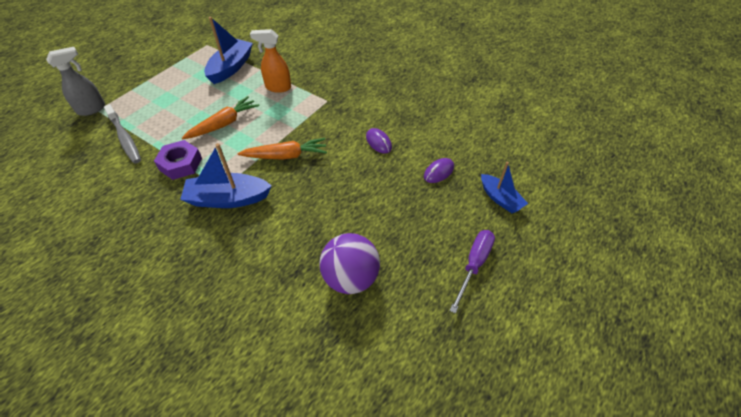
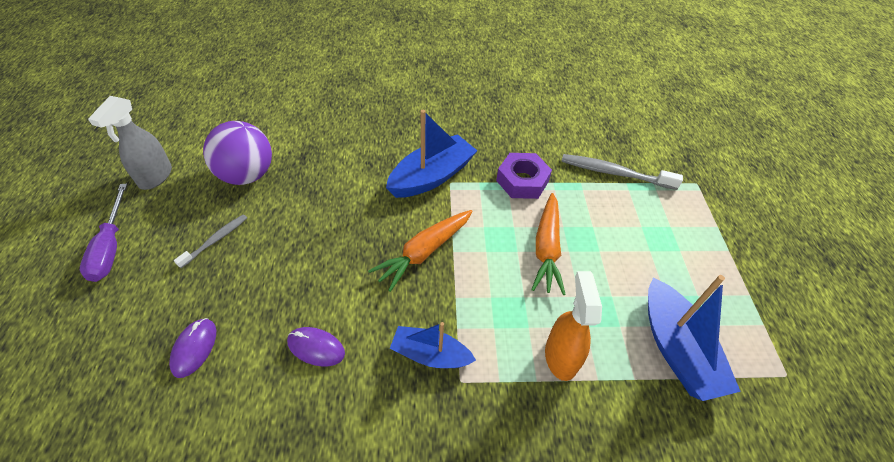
camera: 140 degrees right, 0 degrees up
(92, 109) = (703, 181): grey spray bottle -> grey spray bottle (155, 177)
(278, 87) = (560, 356): orange spray bottle -> orange spray bottle turned 60 degrees counterclockwise
(401, 231) = (215, 240): none -> grey toothbrush
(500, 199) = (81, 355): blue boat -> blue boat (430, 354)

